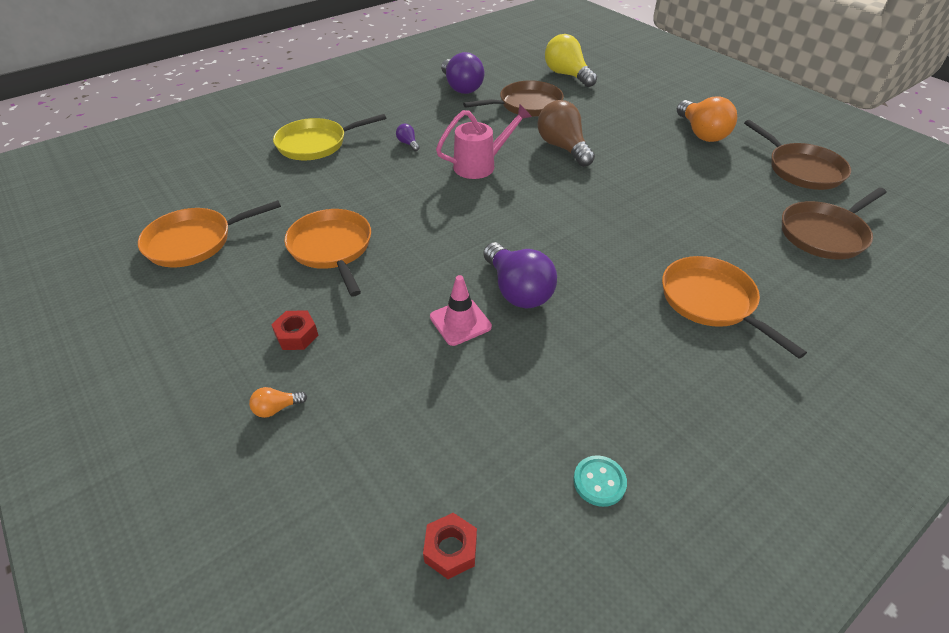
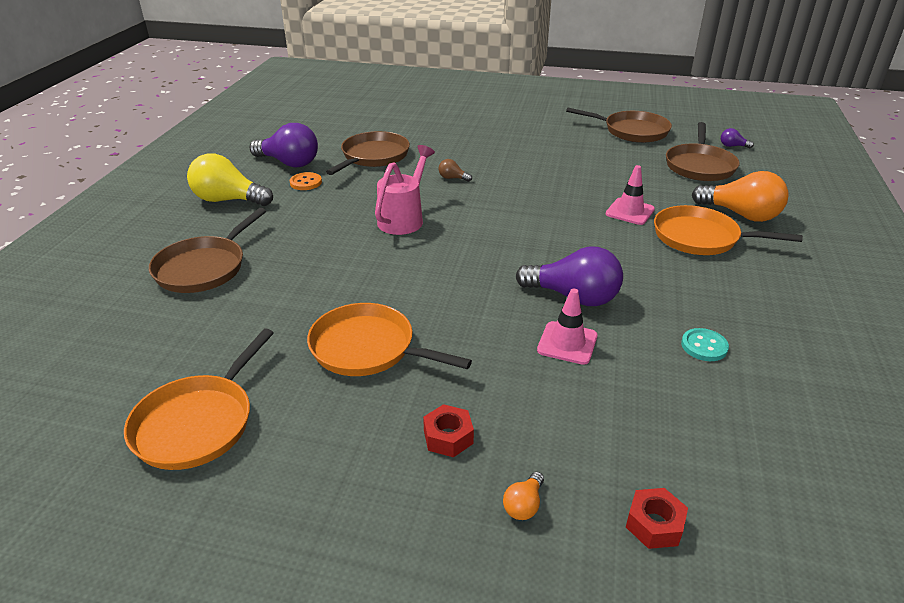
camera: 40 degrees left, 10 degrees down
(316, 144) = (204, 268): yellow pan -> brown pan
(408, 143) = (307, 228): purple light bulb -> purple light bulb (732, 146)
(451, 549) = (796, 499): red nut -> red nut (654, 524)
(452, 107) = (306, 182): none -> orange button
(563, 147) = (453, 178): brown light bulb -> brown light bulb, size x0.44
(567, 75) = (374, 122): yellow light bulb -> yellow light bulb (228, 200)
(599, 482) = (805, 388): turquoise button -> turquoise button (704, 346)
(677, 244) = (630, 212): none -> pink traffic cone
(701, 133) = (538, 130): orange light bulb -> orange light bulb (740, 214)

